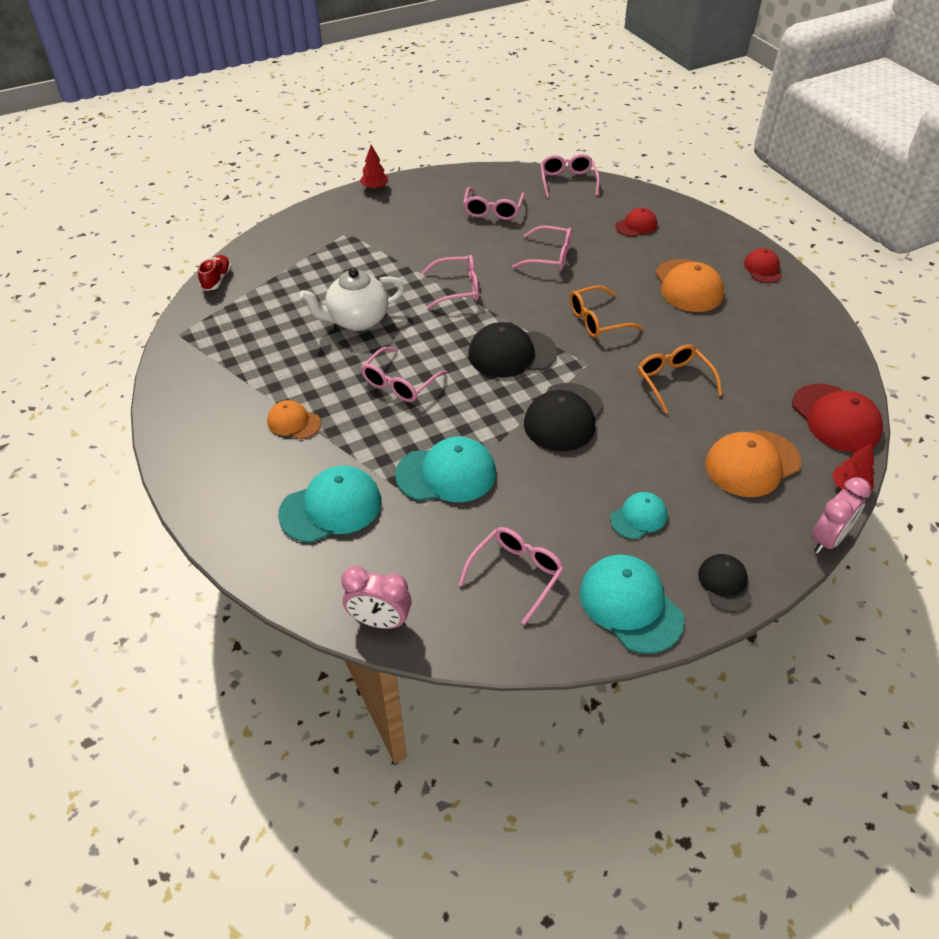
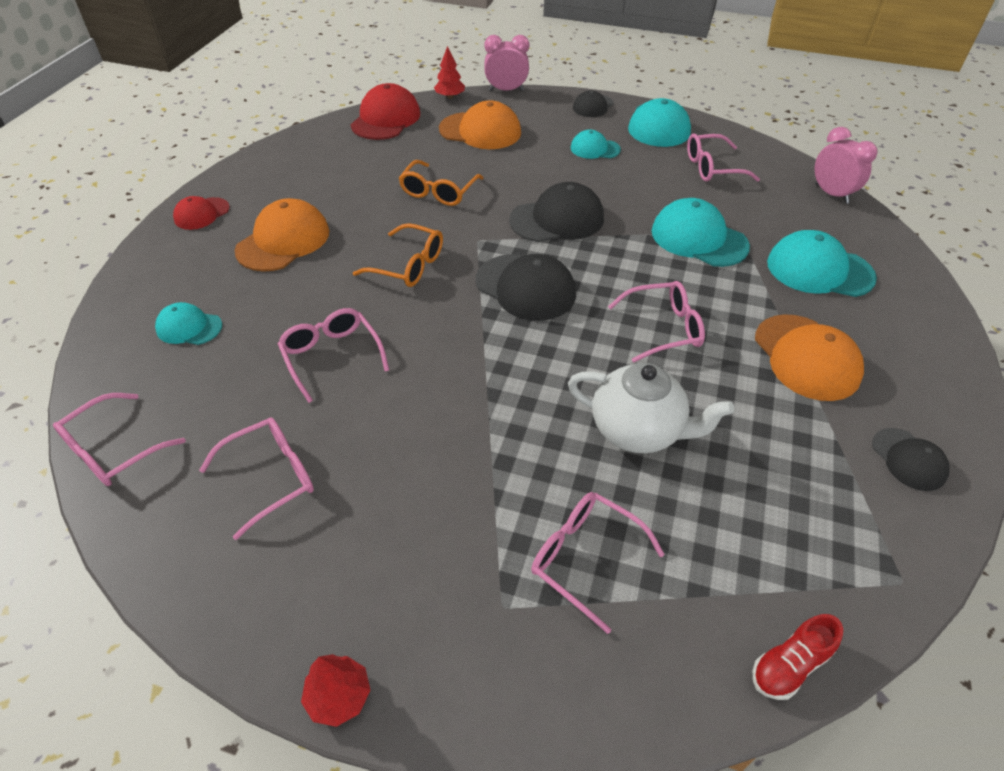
camera: 135 degrees left, 0 degrees up
(197, 395) = (909, 459): none -> black cap
(293, 422) = (806, 357): orange cap -> orange cap, size x1.72
(457, 289) = (480, 390): pink glasses -> pink glasses (585, 558)
(636, 225) = (189, 327): red cap -> turquoise cap

